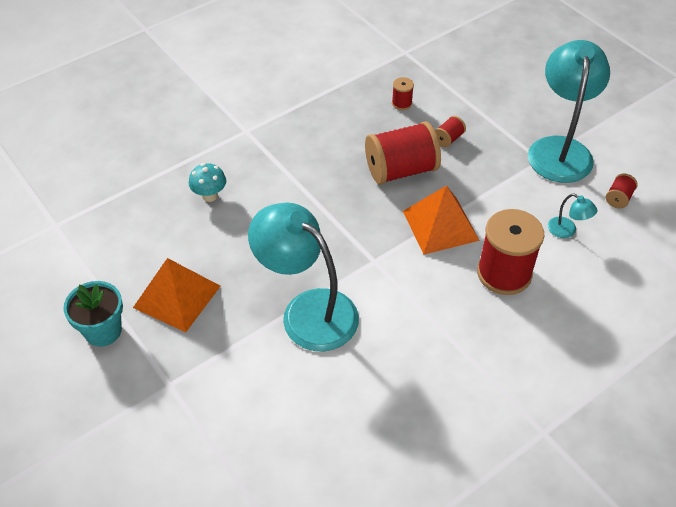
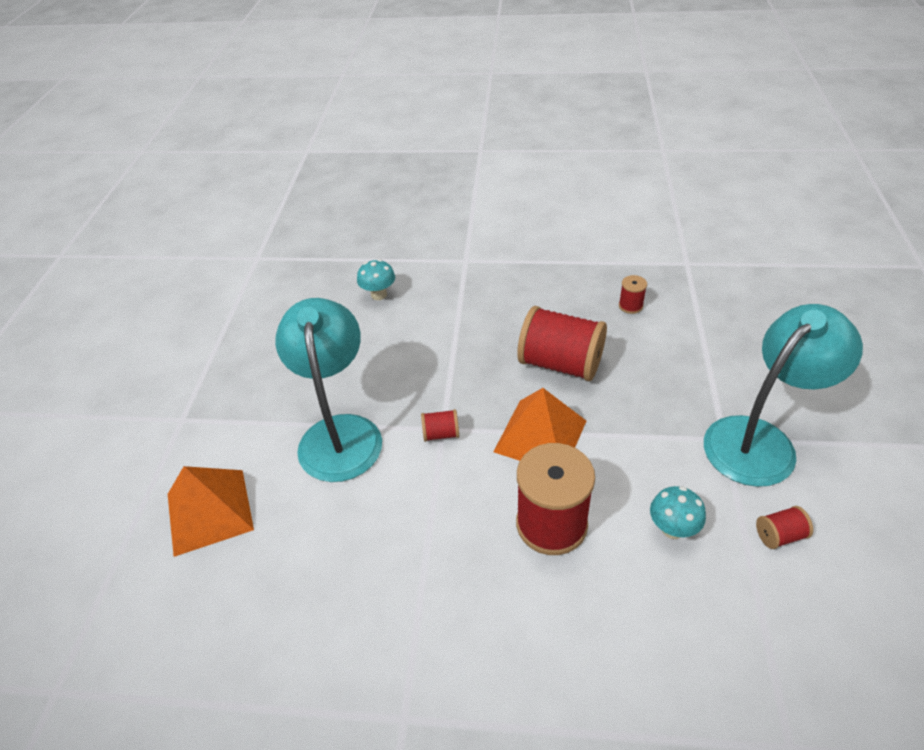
camera: 45 degrees right, 5 degrees down
(103, 331) = (193, 349): turquoise flower pot -> none
(177, 296) = (266, 356): orange pyramid -> orange pyramid (209, 511)
(448, 139) = (641, 361): red spool -> red spool (441, 434)
(567, 231) = (672, 529): turquoise lamp -> turquoise mushroom

